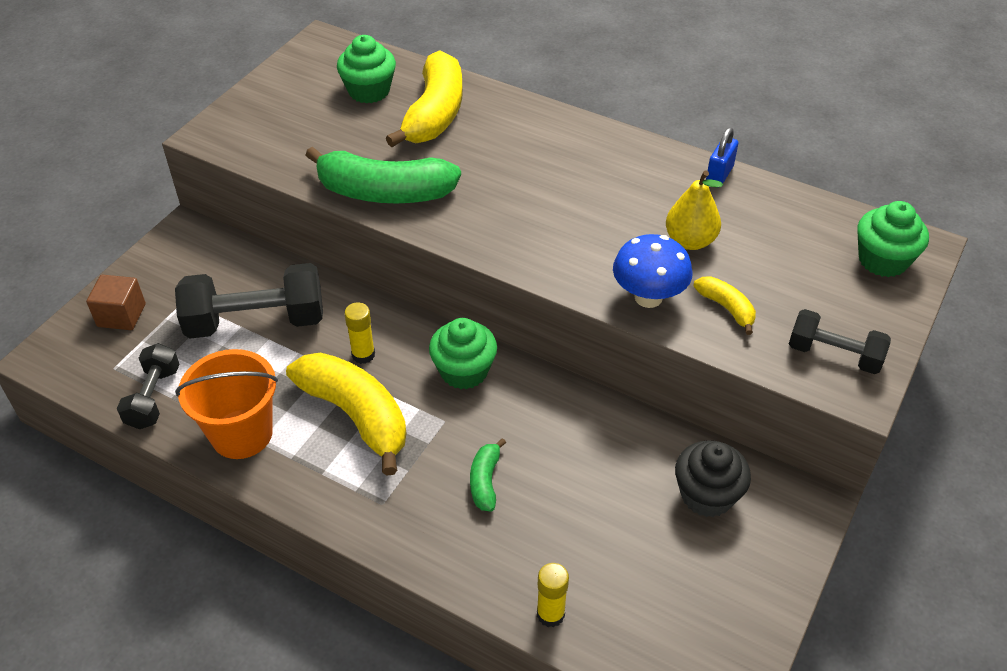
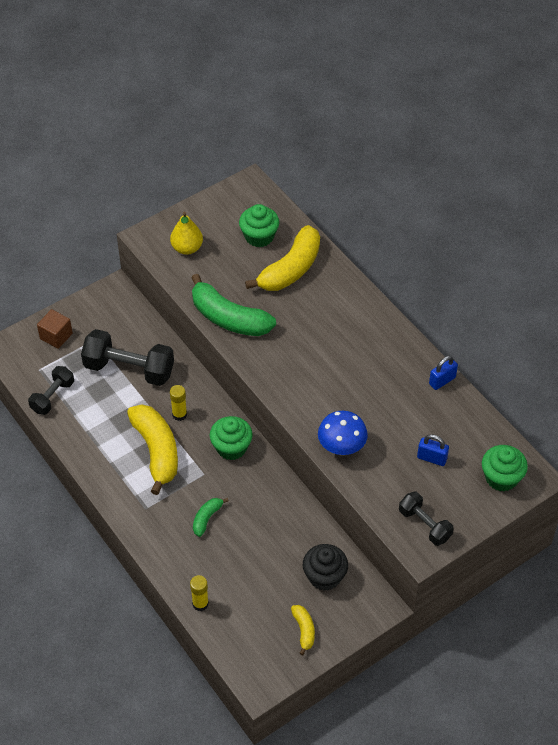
camera: 25 degrees right, 5 degrees up
(242, 434) = (90, 438): orange bucket -> none
(690, 241) = (391, 420): yellow pear -> yellow pear (187, 248)
(726, 308) = (382, 472): yellow banana -> yellow banana (304, 630)
(777, 268) = (432, 458): none -> blue padlock

